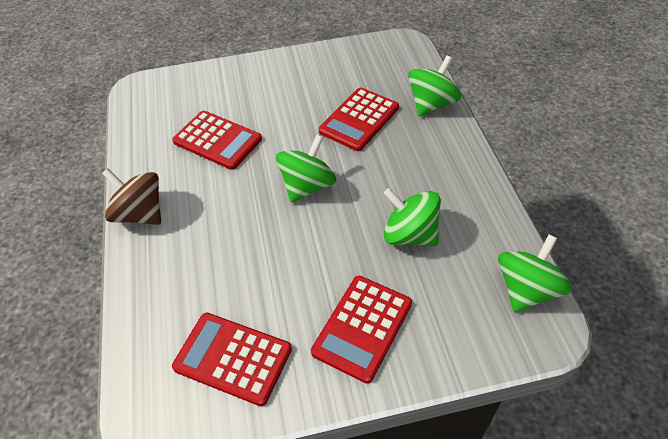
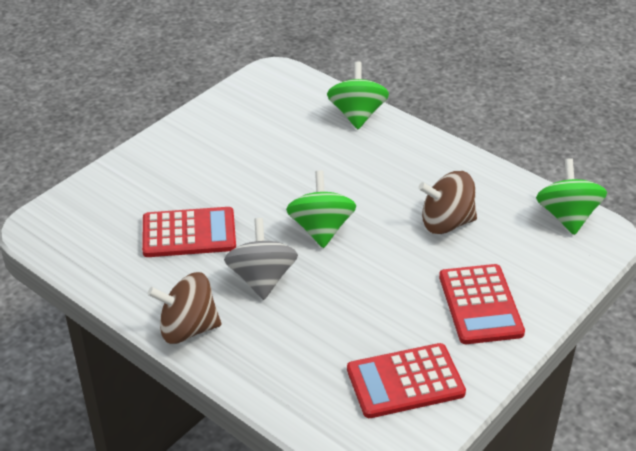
camera: 40 degrees left, 10 degrees down
(226, 203) = (262, 279): none -> grey spinning top
(359, 119) = (306, 155): red calculator -> none
(410, 234) = (446, 223): green spinning top -> brown spinning top

